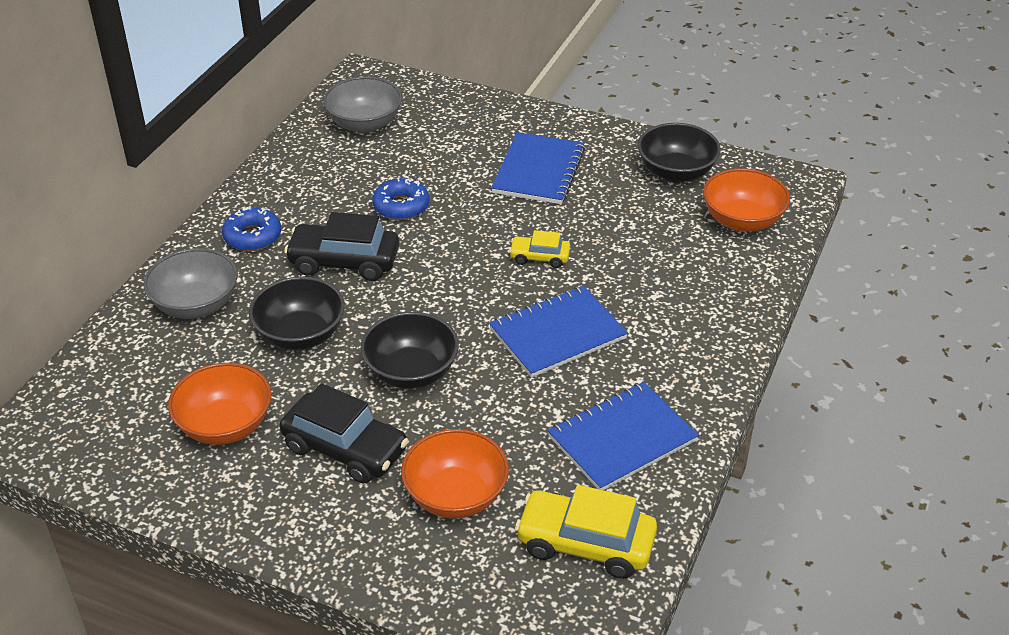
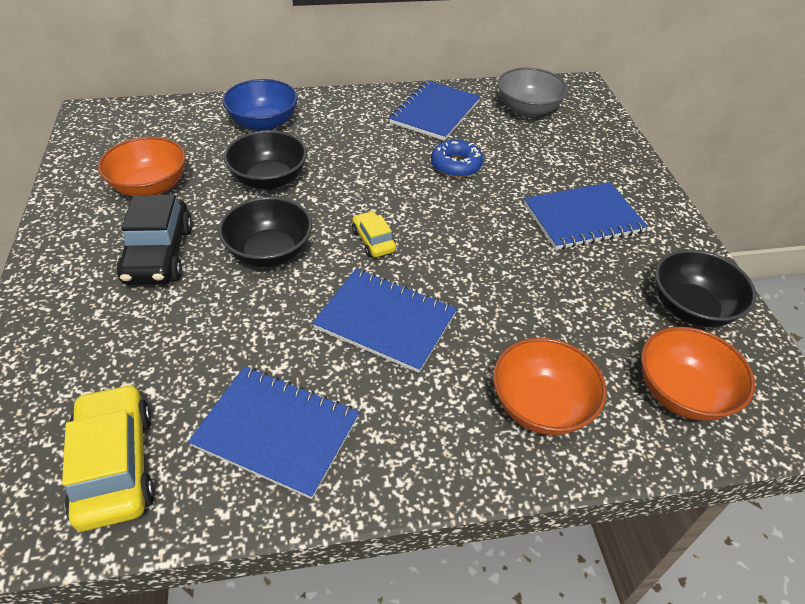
camera: 55 degrees right, 5 degrees up
(196, 305) = (263, 123): grey bowl -> blue bowl
(252, 236) = (353, 116): blue donut -> none
(306, 181) = (435, 112): none -> blue notebook
(344, 262) = (366, 165): black car -> none
(456, 496) = (137, 342): orange bowl -> orange bowl (541, 406)
(539, 257) = (474, 266): yellow car -> yellow car (373, 241)

